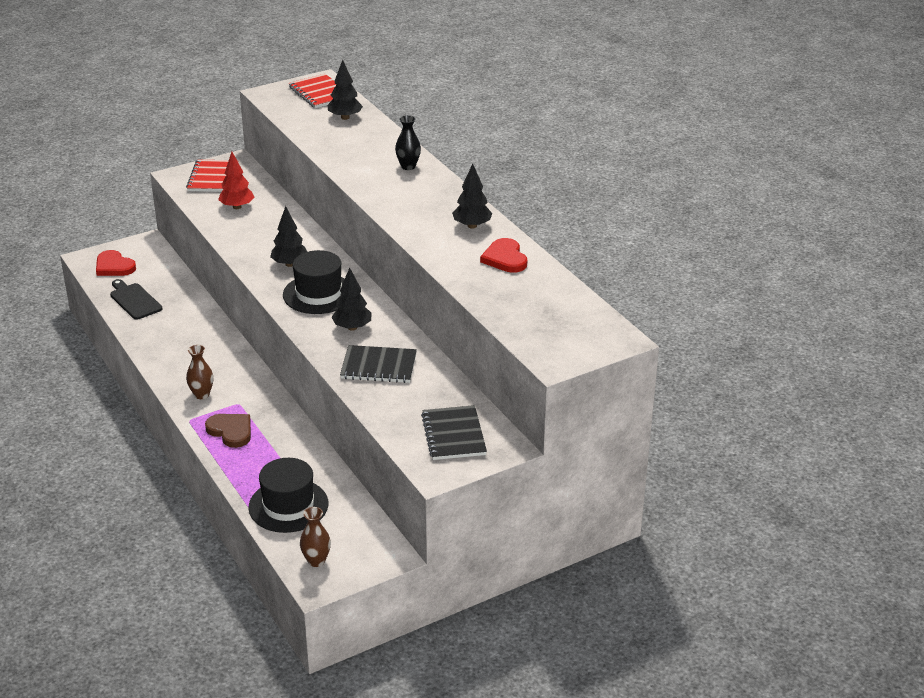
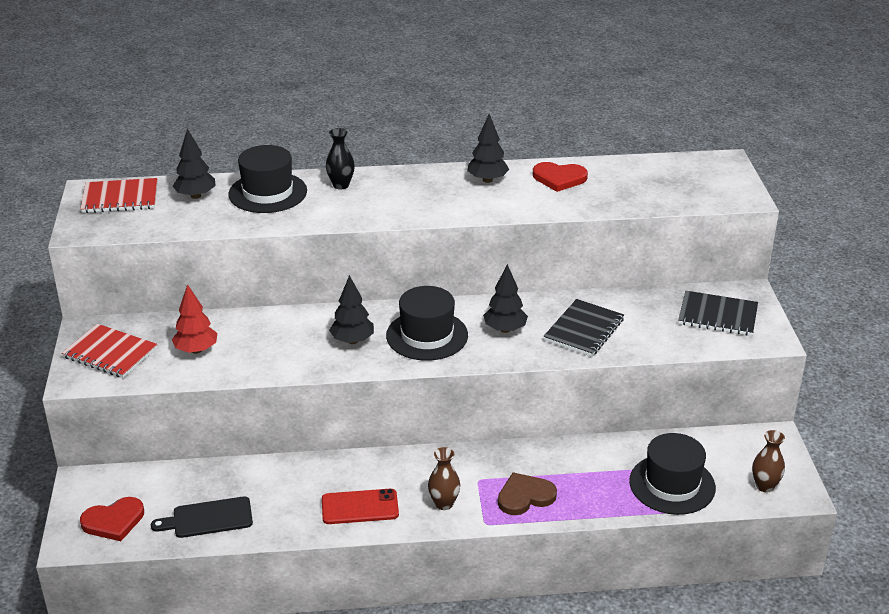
camera: 65 degrees left, 0 degrees up
(178, 358) = (360, 507): none -> red phone
(372, 142) = (267, 193): none -> black hat

